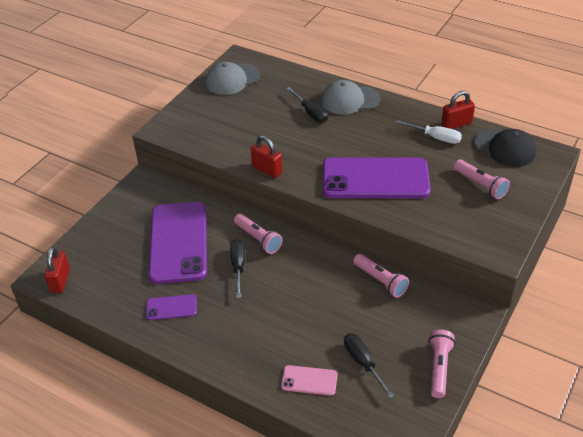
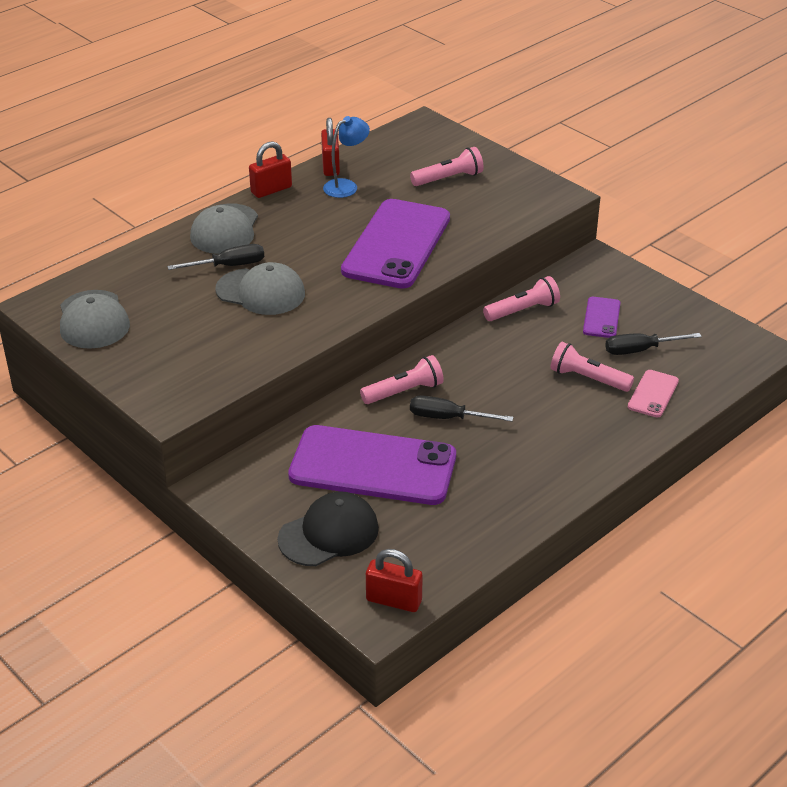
camera: 75 degrees left, 5 degrees down
(171, 307) = (496, 490): purple phone -> purple phone (601, 318)
(267, 170) = (327, 324): red padlock -> red padlock (271, 190)
(288, 133) = (261, 292): none -> grey cap
(435, 137) = (346, 186): white screwdriver -> blue lamp
(439, 368) = (662, 301): pink flashlight -> pink flashlight (588, 379)
(504, 148) = (395, 147): black cap -> black cap (329, 533)

